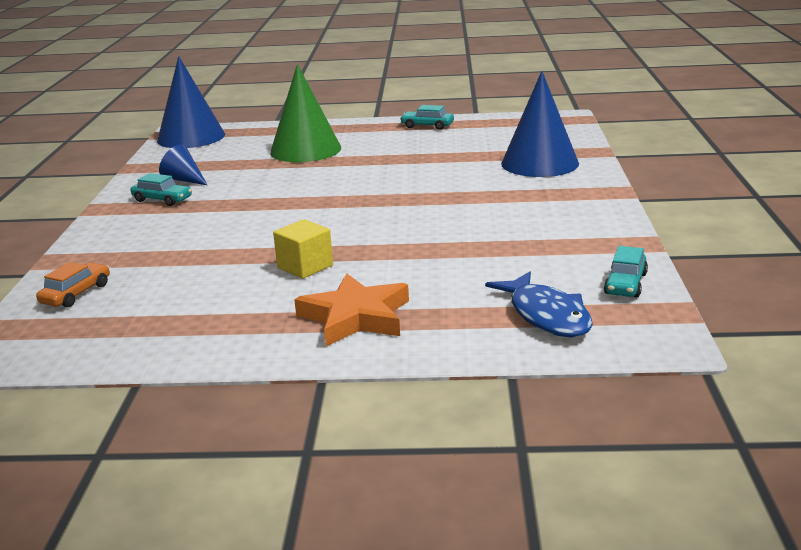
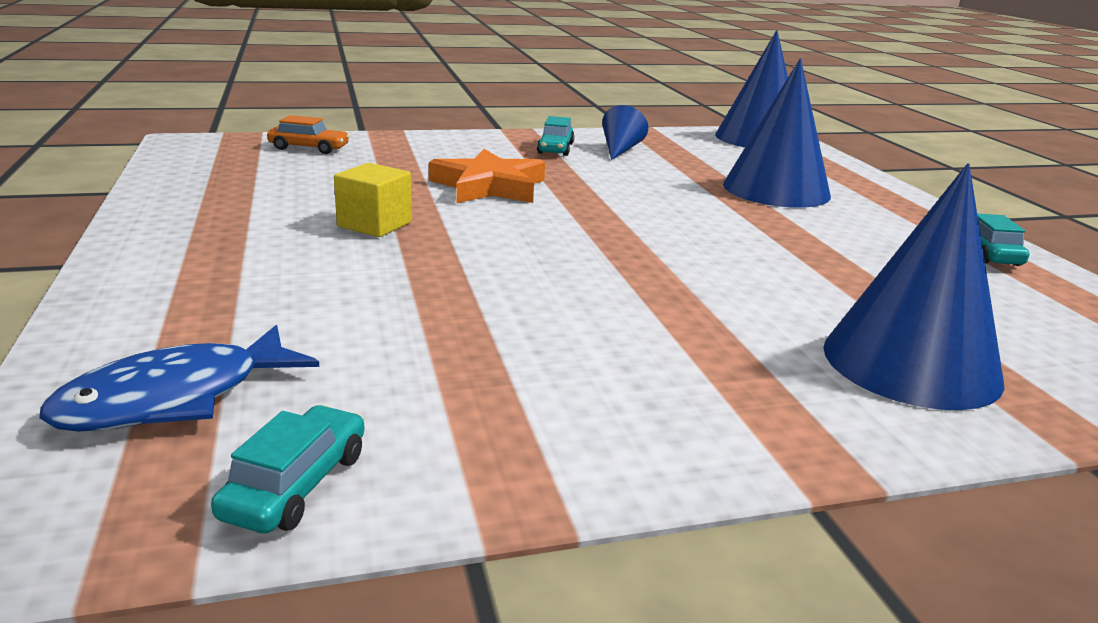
camera: 70 degrees right, 0 degrees up
(305, 150) = (776, 190): green cone -> blue cone
(355, 317) = (218, 262): orange star -> orange star (489, 186)
(625, 284) = (296, 485): turquoise car -> turquoise car turned 105 degrees clockwise

